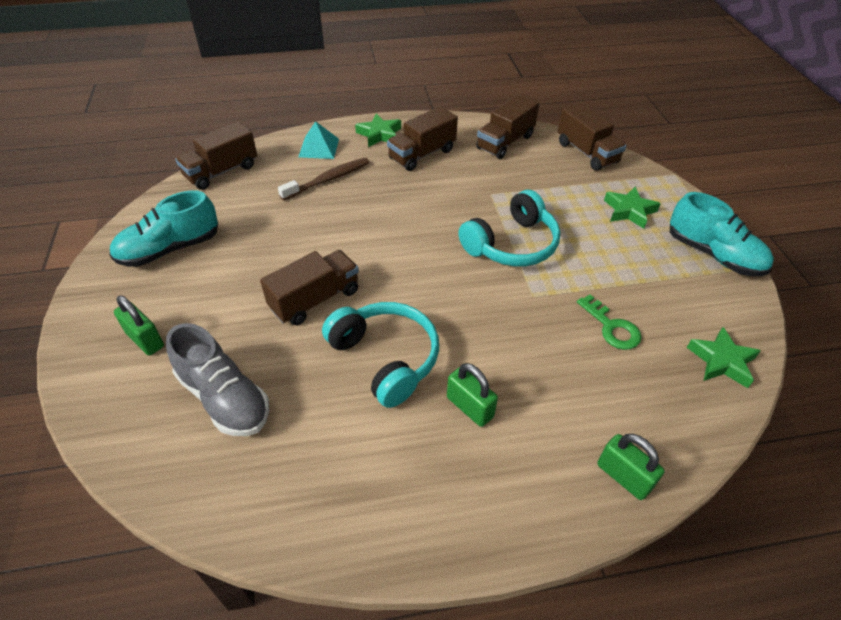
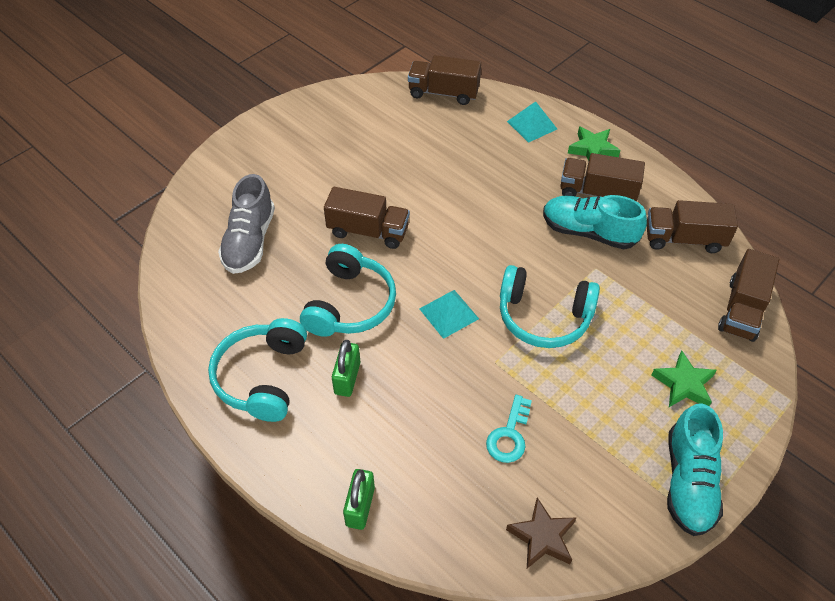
camera: 55 degrees right, 5 degrees up
(145, 340) = (260, 171): green padlock -> none
(170, 249) = (343, 125): turquoise shoe -> turquoise shoe (589, 232)
(328, 180) = (499, 156): brown toothbrush -> none
(411, 481) = (262, 377): none -> turquoise headphones
(459, 297) = (449, 313): none -> turquoise pyramid
(611, 327) = (509, 435): green key -> turquoise key
(721, 361) = (542, 537): green star -> brown star

